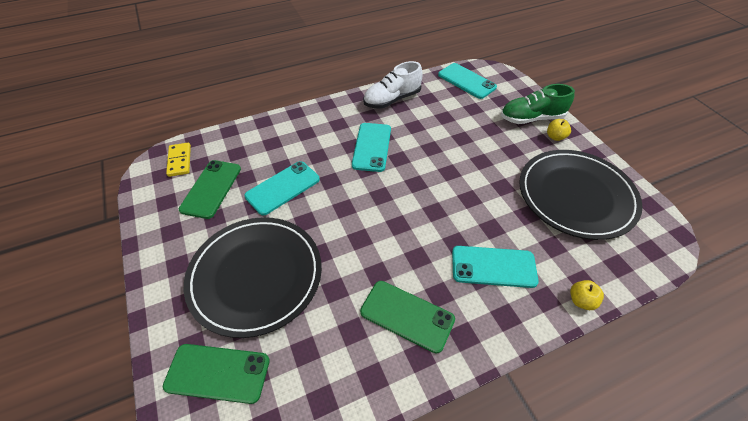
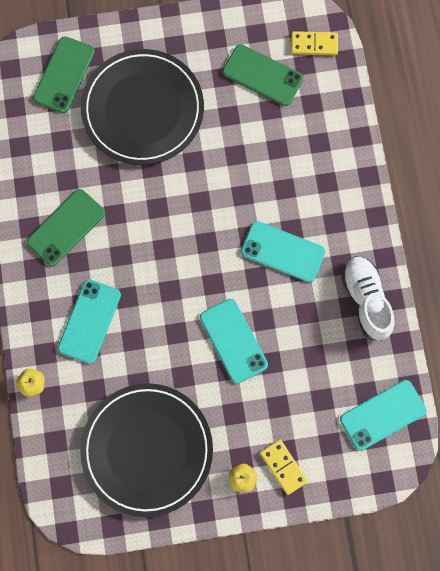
camera: 105 degrees right, 25 degrees up
(283, 188) = (244, 145): turquoise phone -> turquoise phone (233, 341)
(531, 118) = (283, 467): green shoe -> yellow domino

